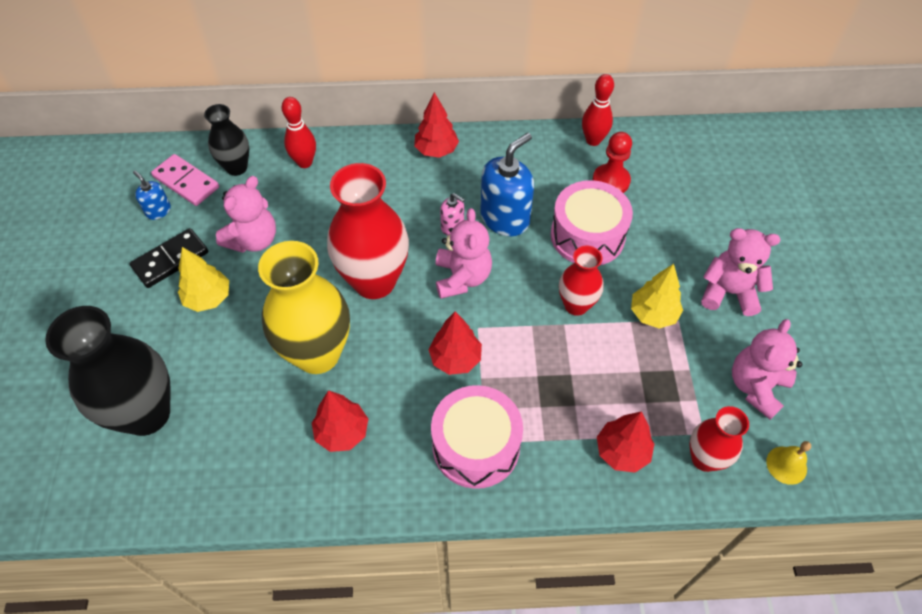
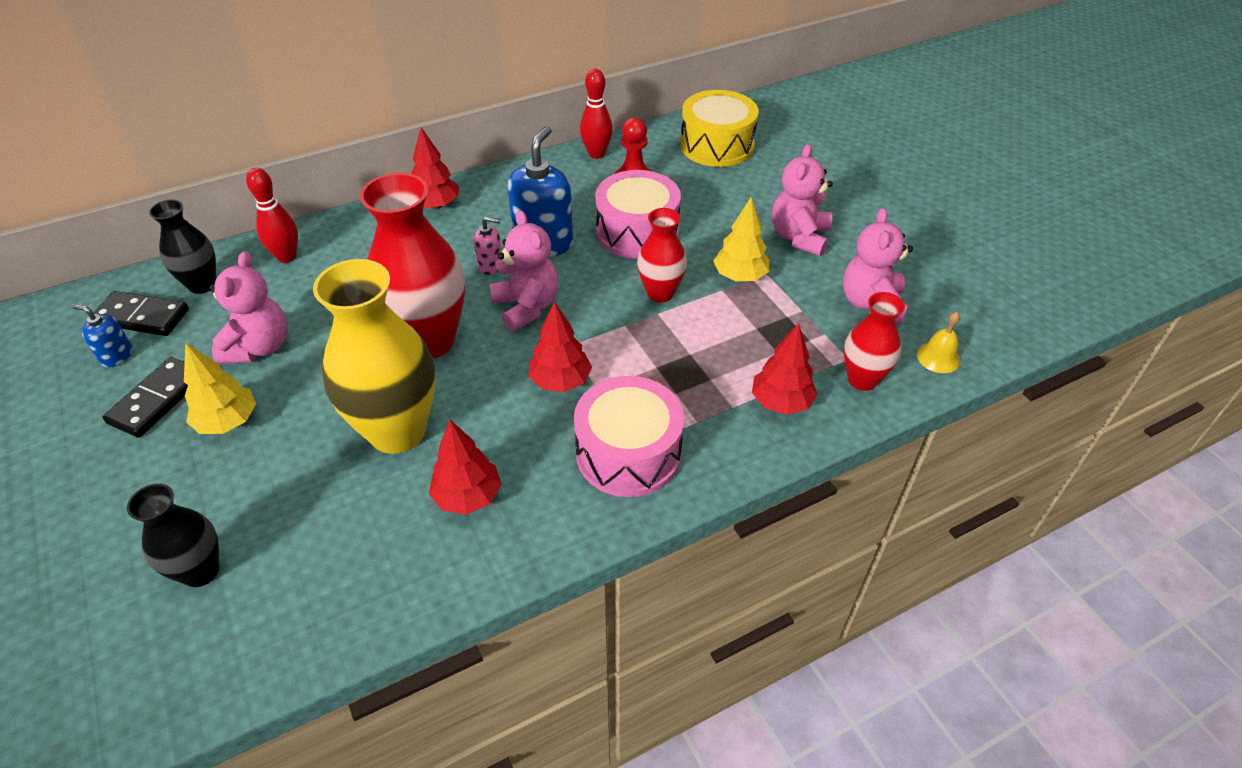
camera: 25 degrees left, 10 degrees down
(146, 414) = (200, 571): black vase -> black vase, size x0.55
(186, 182) = (142, 317): pink domino -> black domino
(706, 166) = (716, 145): none -> yellow drum
(728, 292) = (799, 237): pink teddy bear -> pink teddy bear turned 60 degrees counterclockwise

